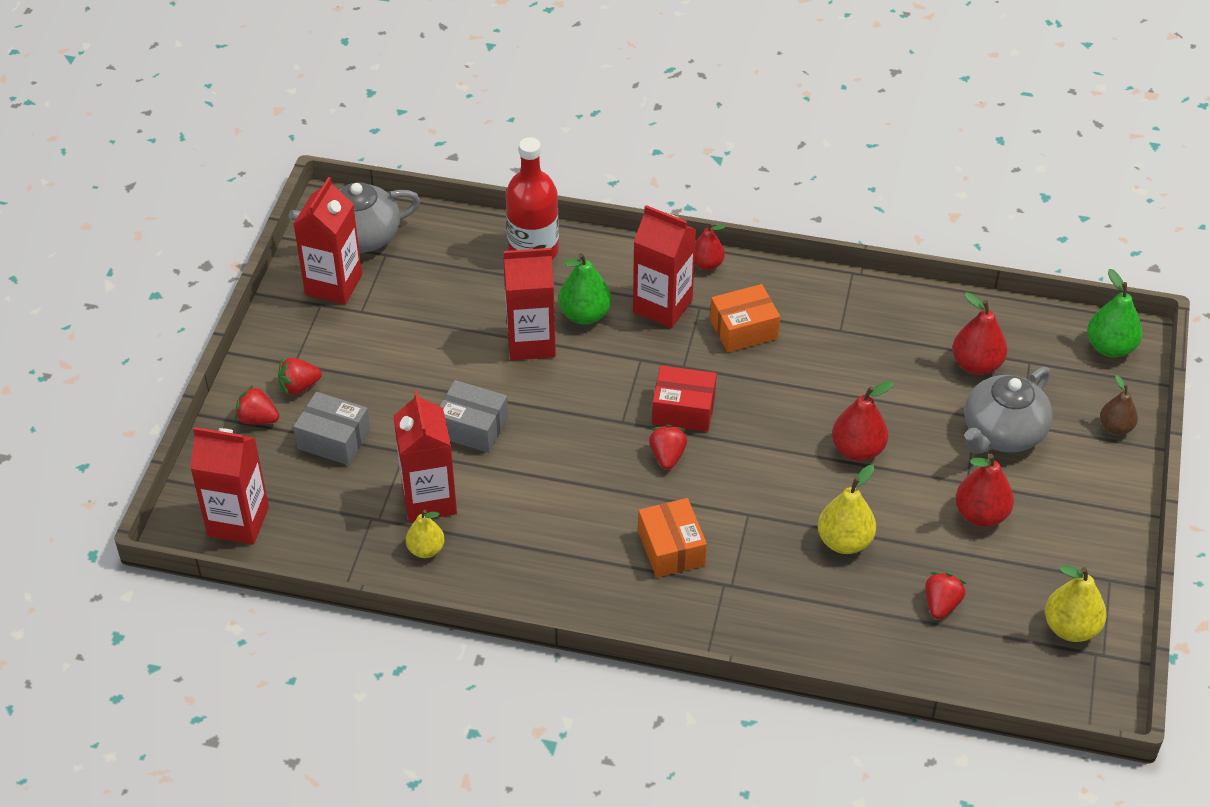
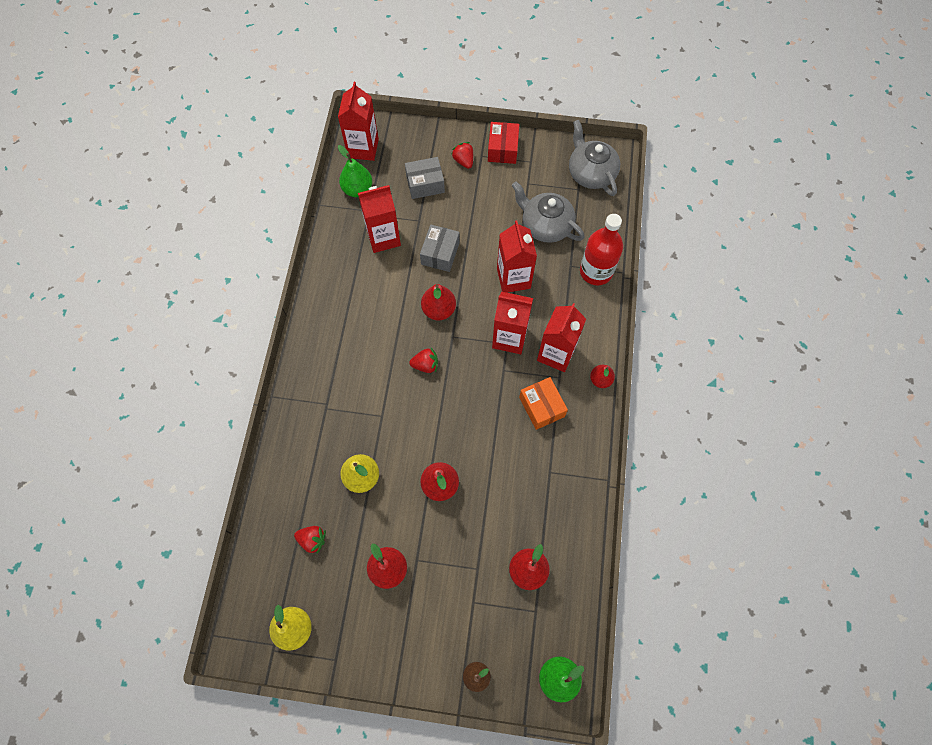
camera: 85 degrees right, 20 degrees up
(258, 419) = (437, 145): red strawberry -> none
(333, 285) = (547, 166): red carton -> red carton (509, 338)
(334, 439) = (425, 184): grey box -> grey box turned 60 degrees clockwise
(426, 549) = (347, 240): yellow pear -> none
(574, 435) = (439, 310): none -> red pear
(584, 315) = (542, 307): green pear -> green pear (357, 189)
(671, 548) = (352, 372): orange box -> none
(683, 409) = (465, 372): red box -> red box (503, 149)
(1002, 433) = (463, 587): grey teapot -> grey teapot (545, 225)

